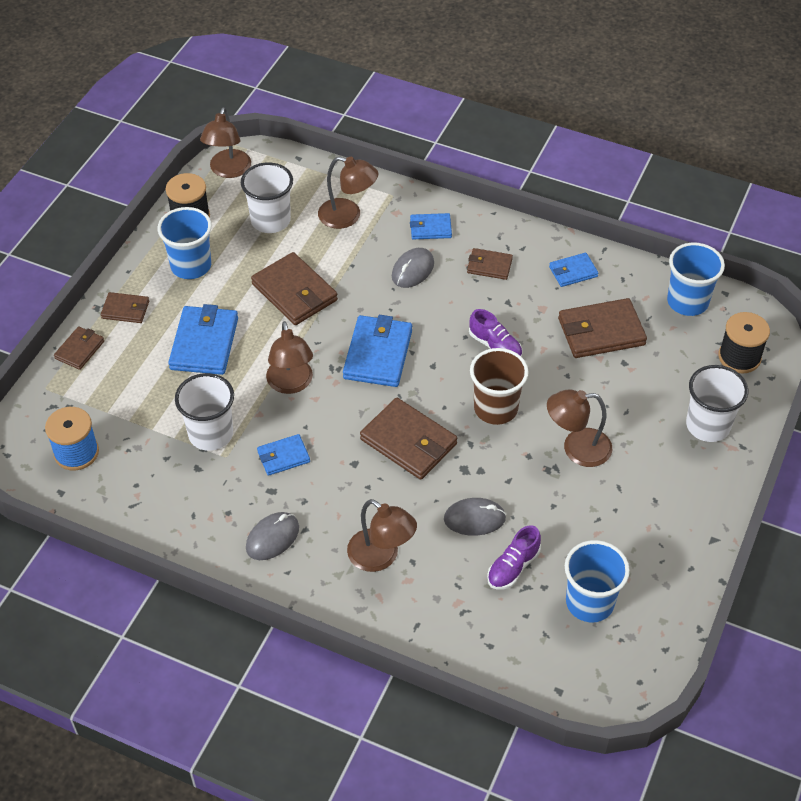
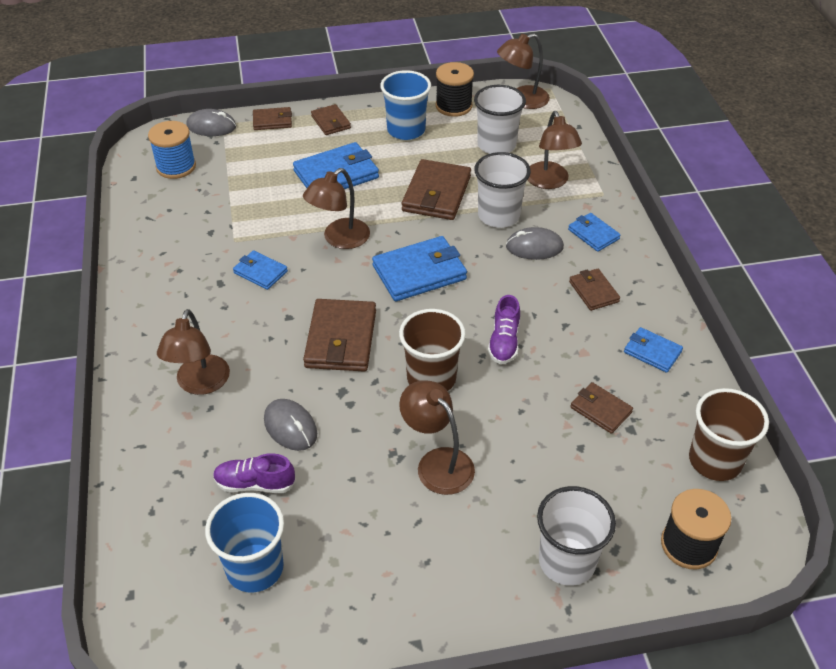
camera: 55 degrees right, 5 degrees down
(211, 434) = (250, 222): white cup -> white cup (498, 216)
(272, 538) = (172, 307): grey mouse -> grey mouse (211, 126)
(601, 332) = (600, 410): brown wallet -> brown wallet, size x0.56
(687, 302) = (715, 461): blue cup -> brown cup

